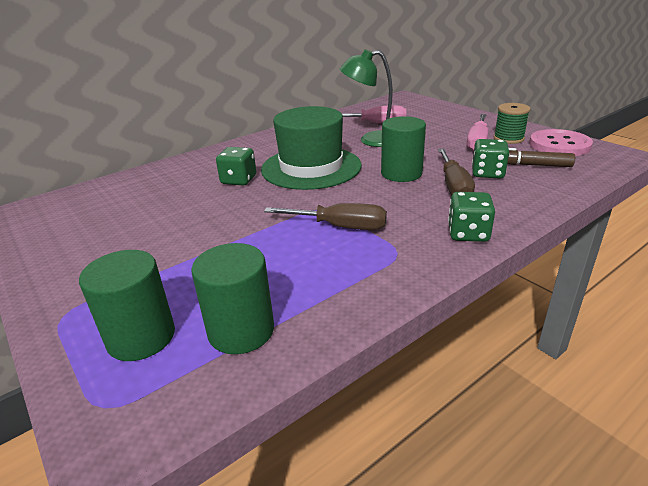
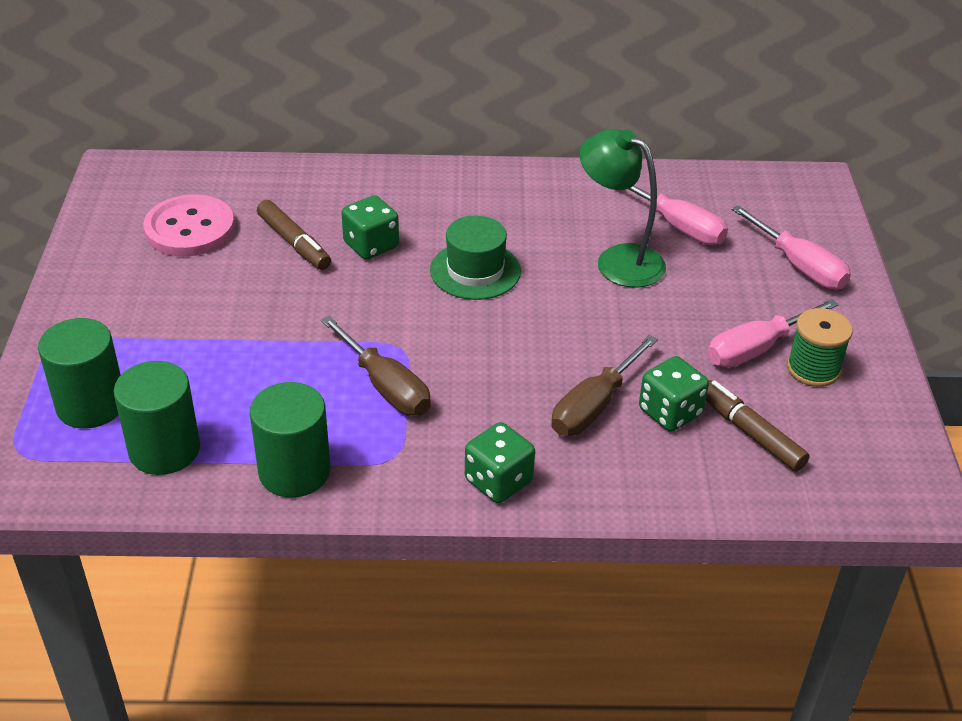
camera: 35 degrees right, 10 degrees up
(189, 196) = (294, 243): none -> brown marker
(311, 167) = (475, 271): green hat -> green hat, size x0.58
(401, 173) = (564, 347): green cylinder -> green cylinder (294, 471)
(443, 116) = (798, 266): none -> pink screwdriver
(559, 145) = (863, 425): pink button -> pink button (190, 229)

